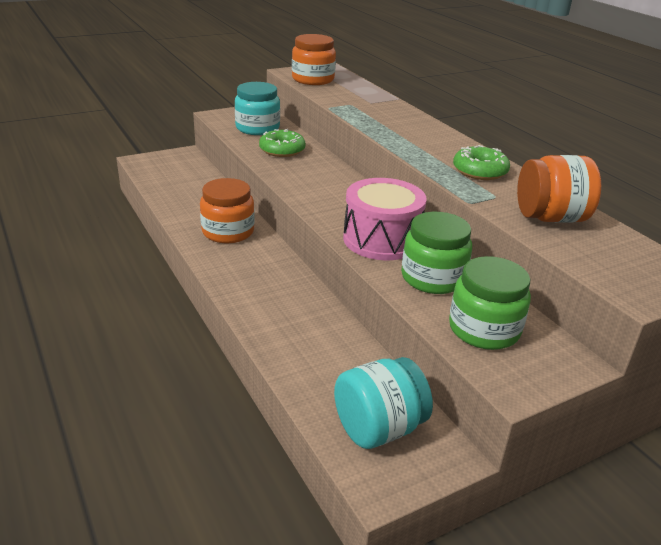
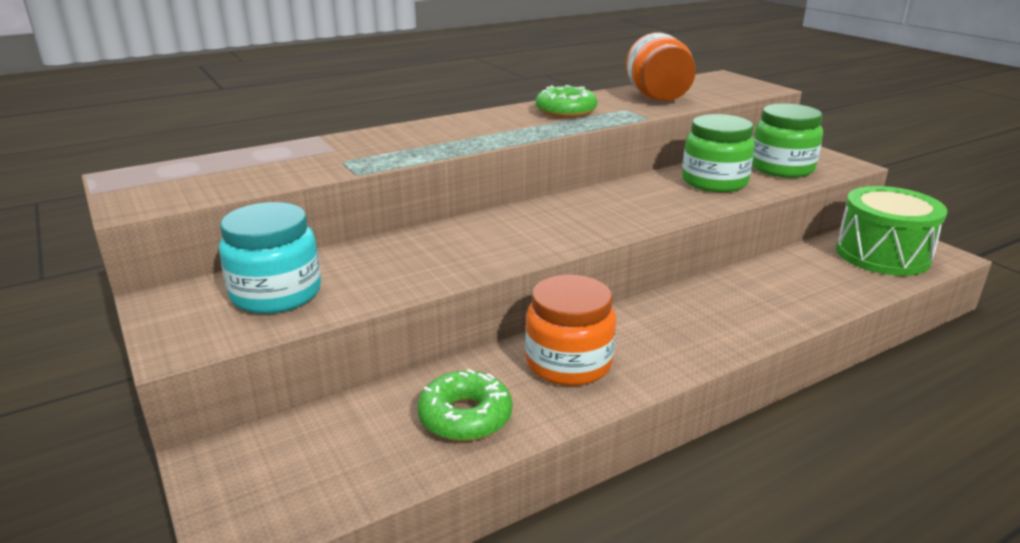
camera: 90 degrees left, 5 degrees down
(282, 150) = (388, 266): green donut -> green donut (465, 417)
(313, 79) = (198, 186): orange jar -> none
(378, 428) = (882, 254): turquoise jar -> green drum
(381, 239) = (652, 201): pink drum -> none

